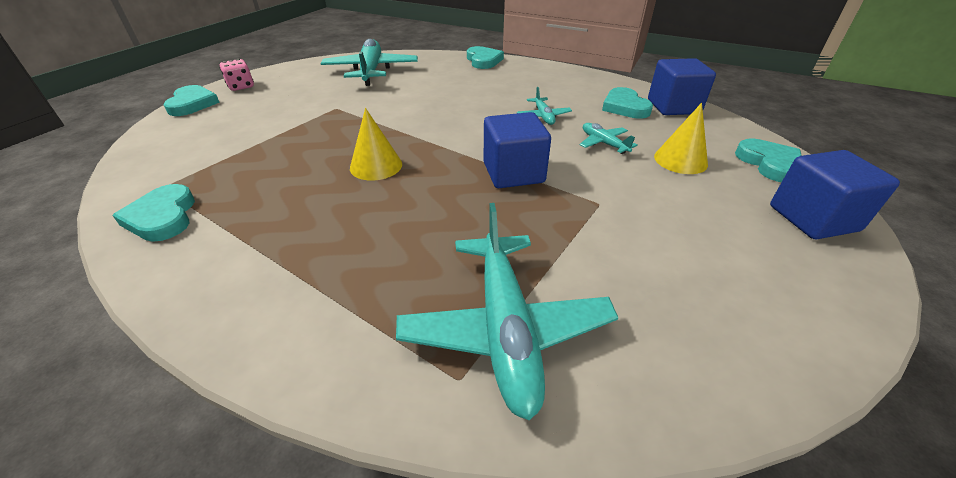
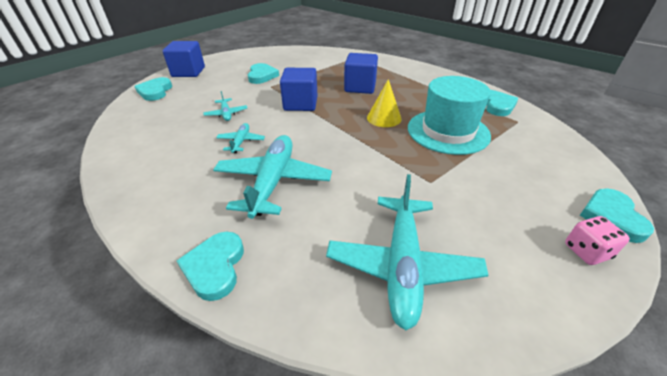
camera: 165 degrees left, 0 degrees up
(288, 157) = (448, 131): none -> turquoise hat
(505, 328) = (338, 62): turquoise plane -> turquoise plane (273, 181)
(625, 107) = (163, 142): turquoise heart -> turquoise heart (262, 76)
(673, 107) = (125, 136): blue cube -> blue cube (360, 87)
(680, 160) = (198, 99): yellow cone -> none

